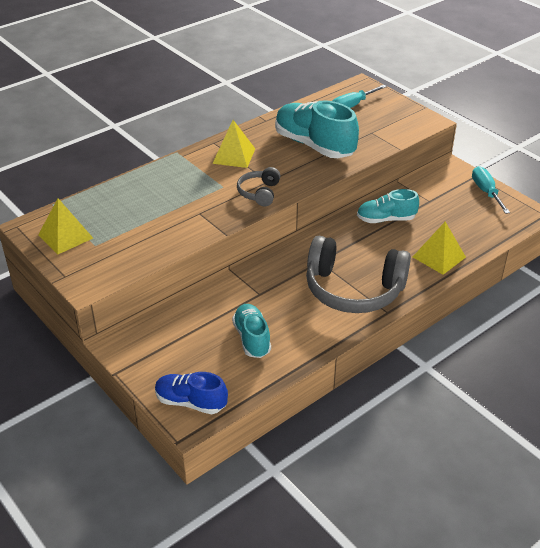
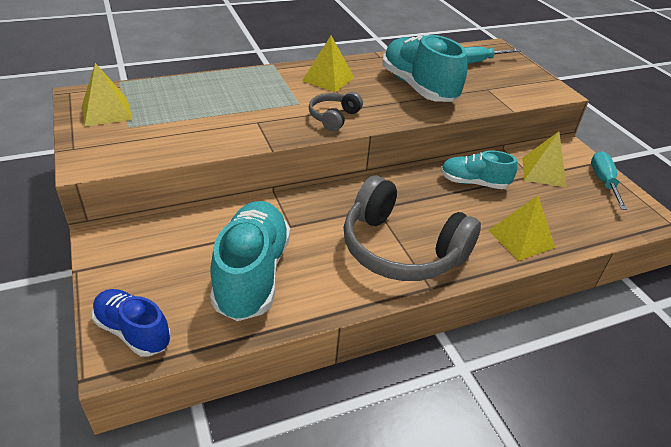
camera: 15 degrees right, 0 degrees up
(252, 338) = (252, 274): turquoise shoe -> turquoise shoe, size x1.70
(437, 195) = (543, 172): none -> yellow pyramid

